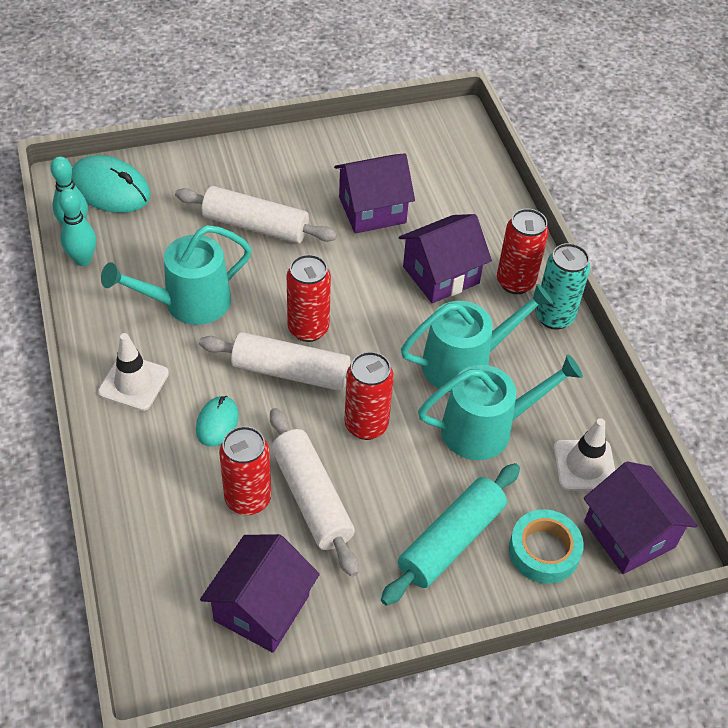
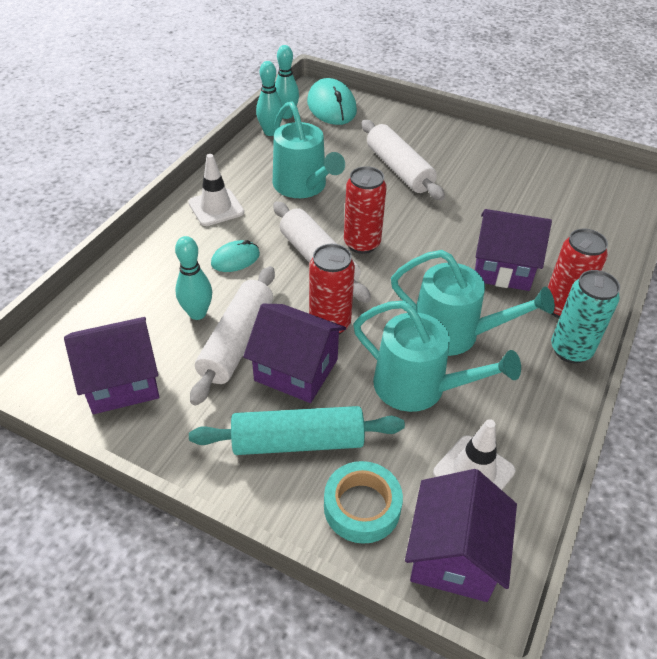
camera: 45 degrees right, 5 degrees down
(189, 303) = (303, 186): turquoise watering can -> turquoise watering can turned 135 degrees counterclockwise
(248, 499) = (197, 313): red can -> turquoise bowling pin
(372, 210) = (495, 202): purple house -> purple house (296, 370)

